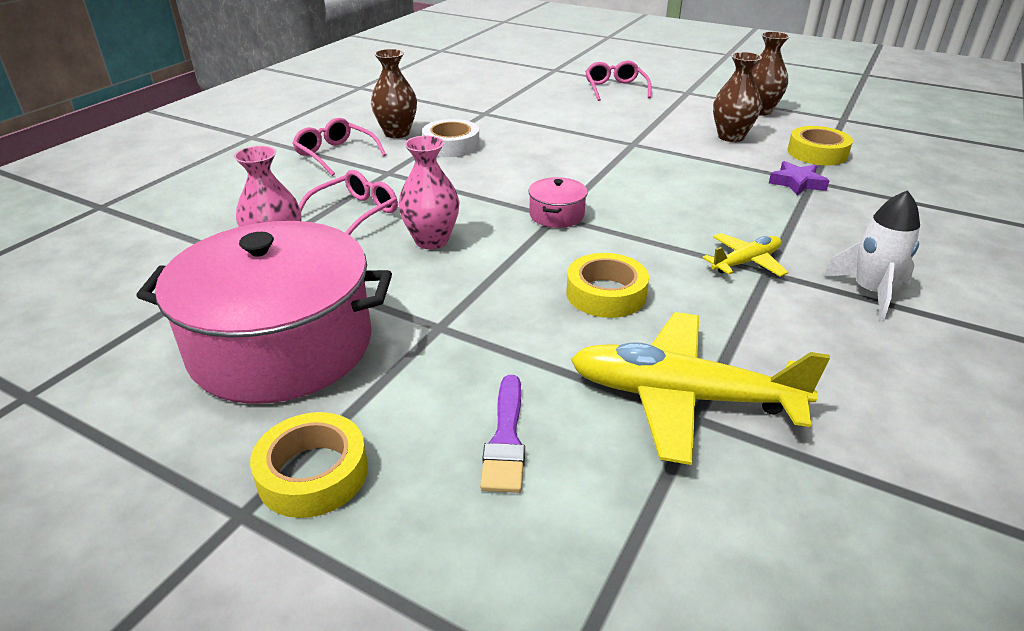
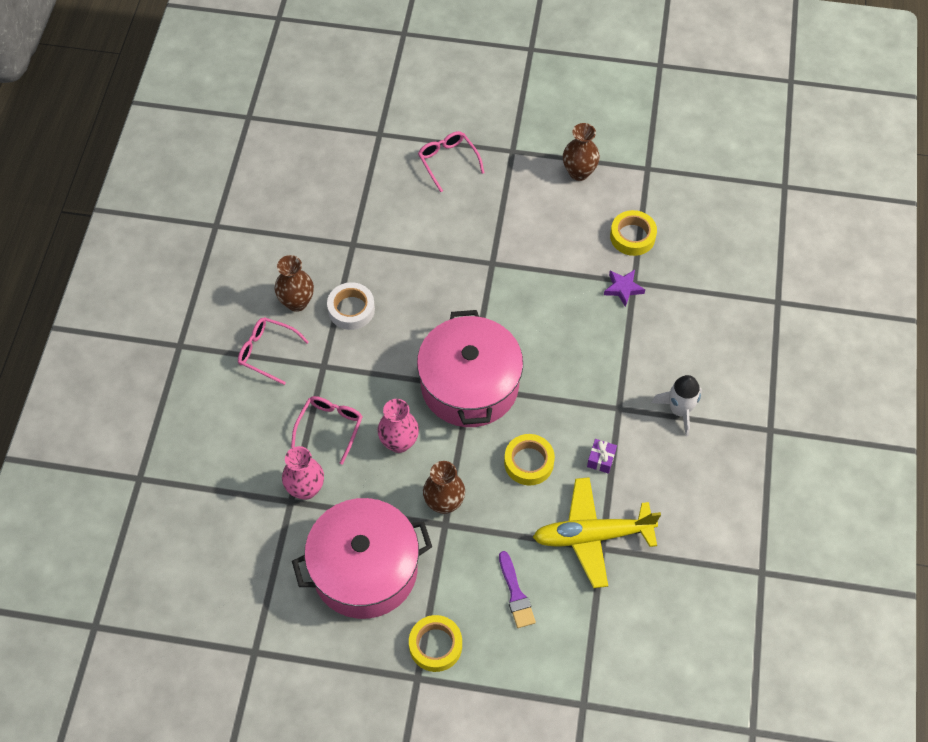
camera: 20 degrees left, 25 degrees up
(556, 215) = (469, 385): pink pot -> pink pot, size x2.49
(725, 314) = (601, 459): none -> purple gift
(731, 137) = (564, 228): brown vase -> brown vase (444, 503)
(746, 262) = (604, 402): yellow plane -> none

